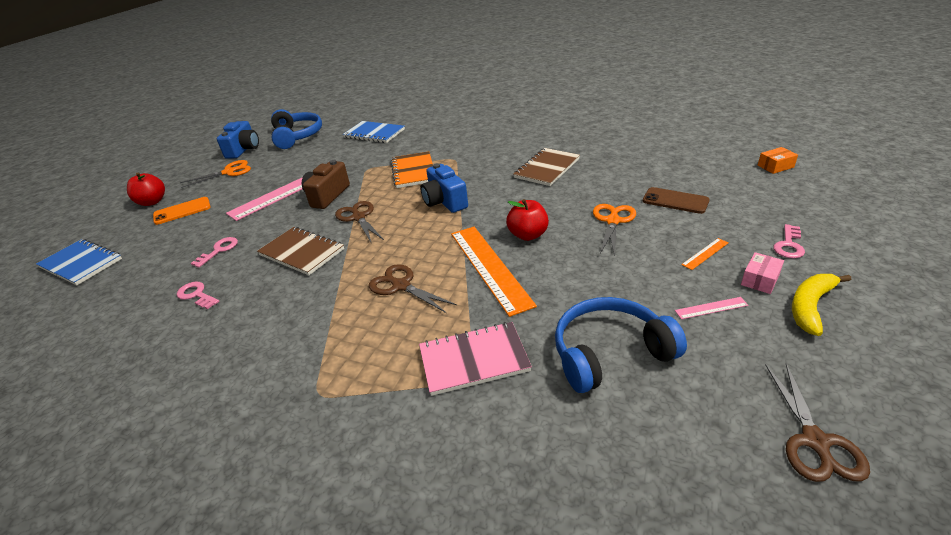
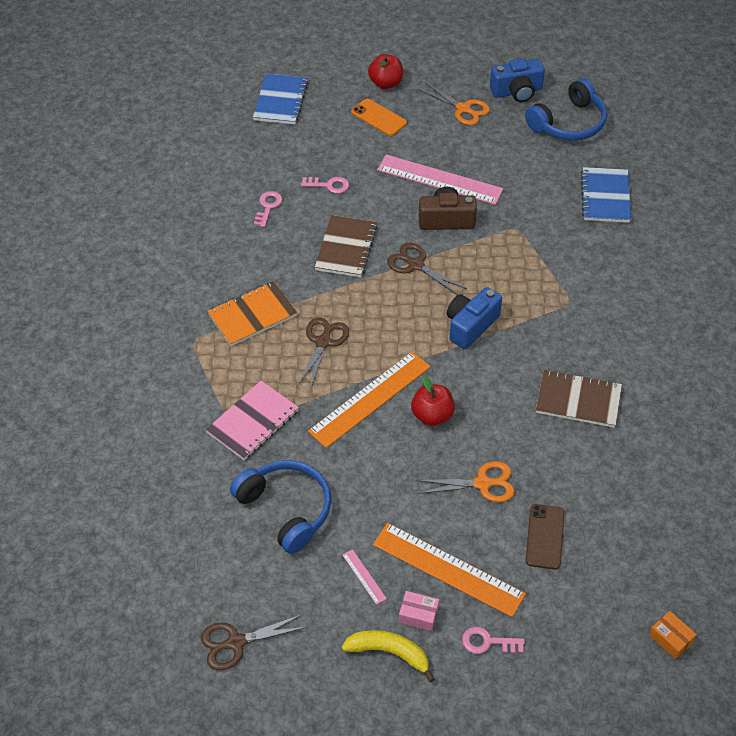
camera: 65 degrees right, 15 degrees up
(358, 217) = (416, 265): brown scissors -> brown scissors turned 90 degrees counterclockwise
(413, 171) = (524, 274): orange notebook -> orange notebook (252, 315)
(474, 360) = (253, 422): pink notebook -> pink notebook turned 75 degrees clockwise
(705, 253) = (448, 569): orange ruler -> orange ruler, size x2.43

